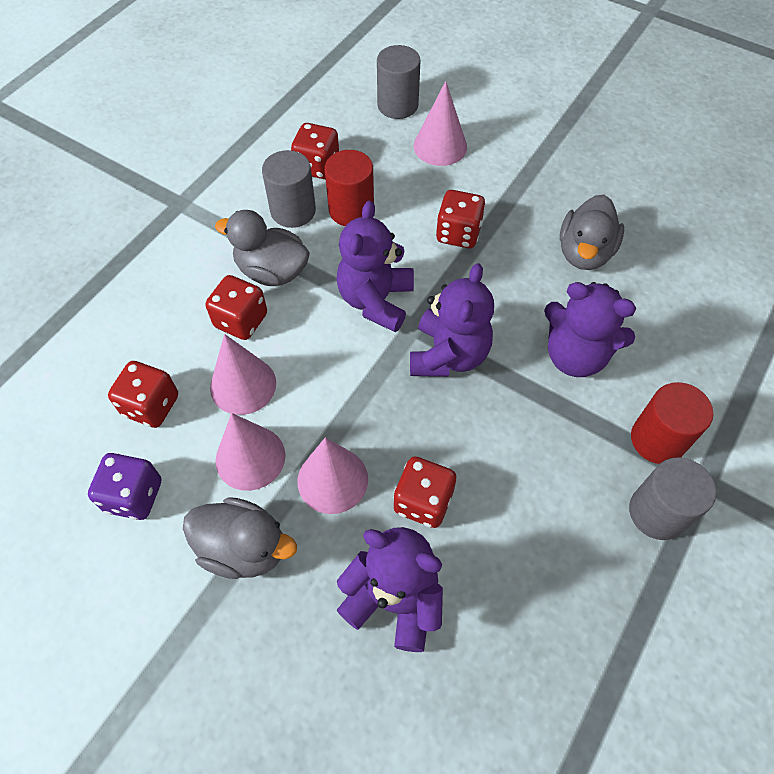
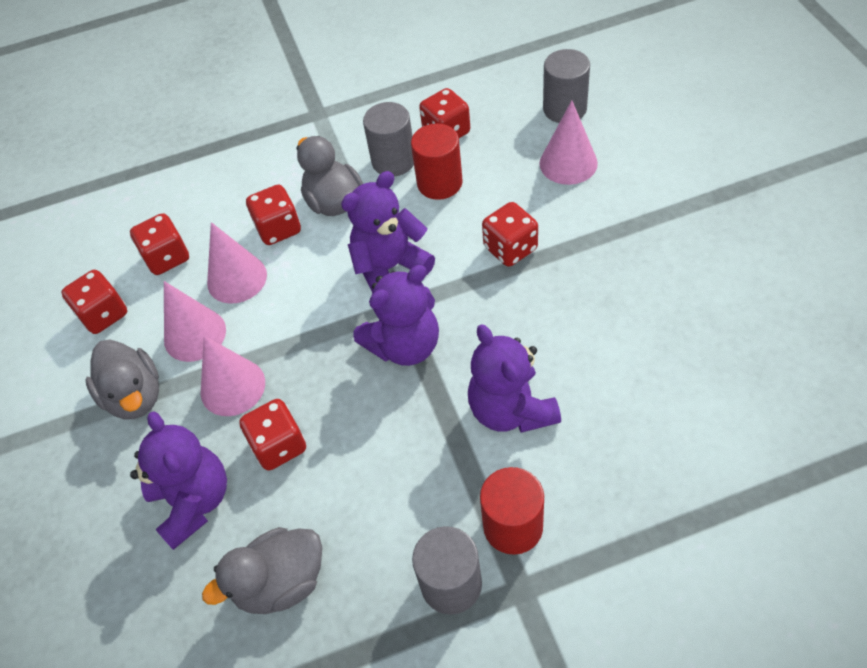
camera: 45 degrees right, 5 degrees down
(134, 496) = (103, 314): purple dice -> red dice
(584, 253) = (610, 326): grey duck -> grey duck (281, 582)

